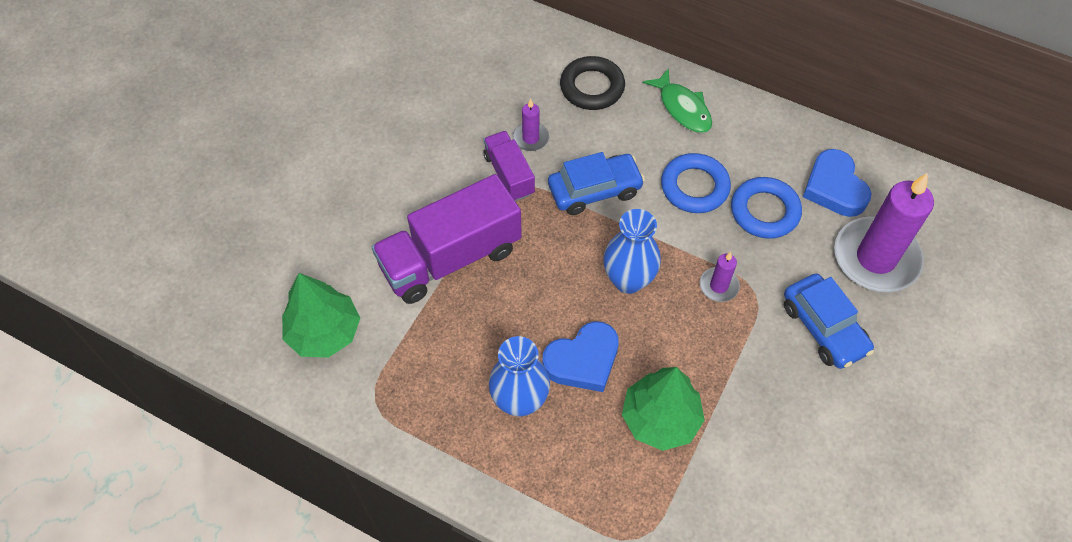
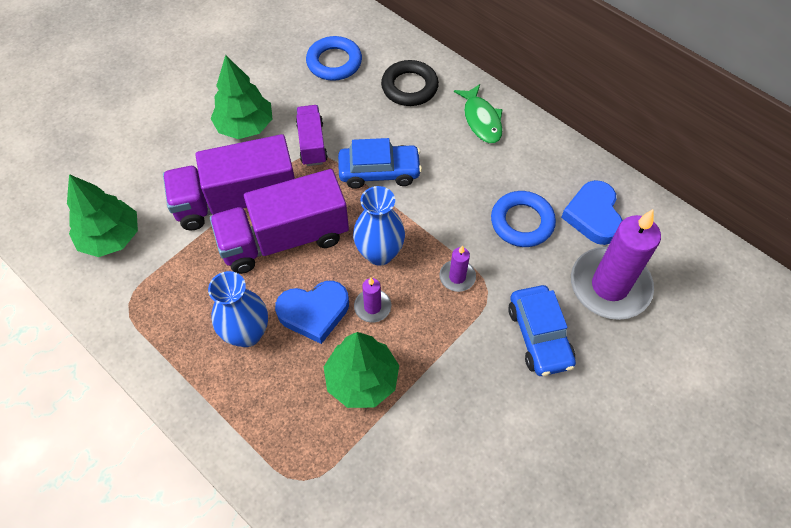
camera: 15 degrees right, 0 degrees up
(426, 171) = (245, 126): none -> green tree
(520, 288) = (284, 239): none -> purple truck
(530, 138) = (342, 117): purple candle -> purple candle (372, 307)
(694, 187) = (467, 188): blue ring -> blue ring (334, 62)

